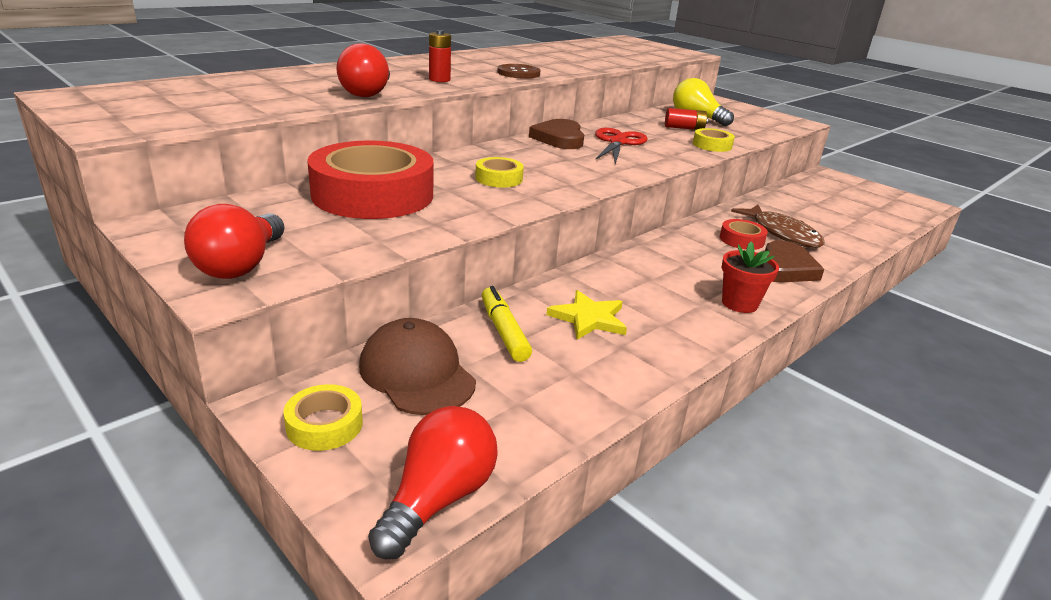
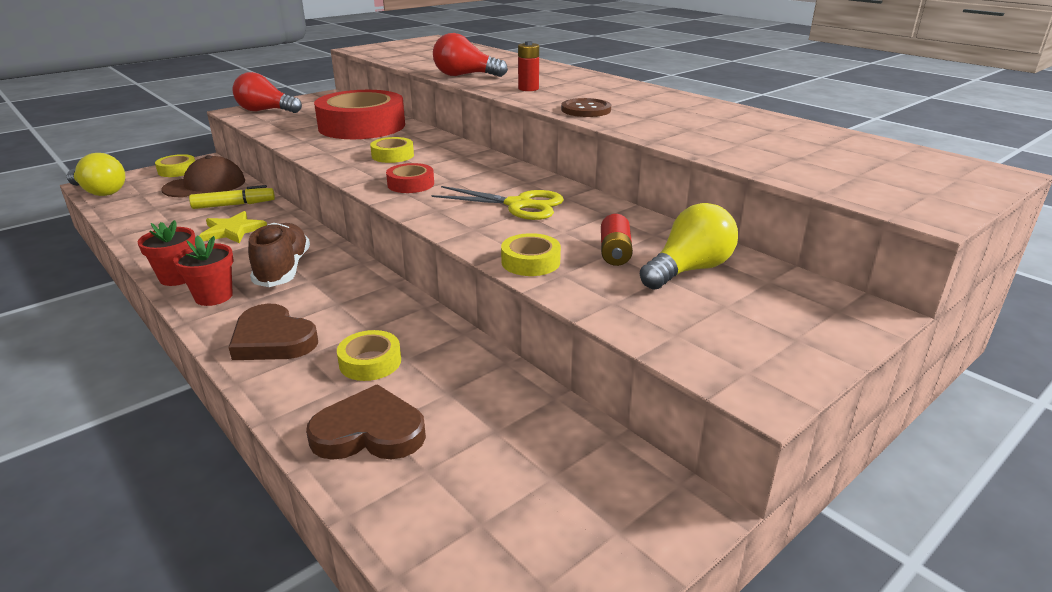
camera: 95 degrees right, 0 degrees up
(438, 499) = (100, 192): red light bulb -> yellow light bulb
(559, 138) = (522, 179): brown heart -> brown heart (369, 432)
(618, 142) = (518, 205): red scissors -> yellow scissors
(671, 276) = (283, 270): none -> brown shoe
(716, 331) = (177, 277): none -> red flower pot
(741, 240) = (356, 325): red tape -> red tape (411, 184)
(782, 233) = (370, 362): brown fish -> yellow tape

